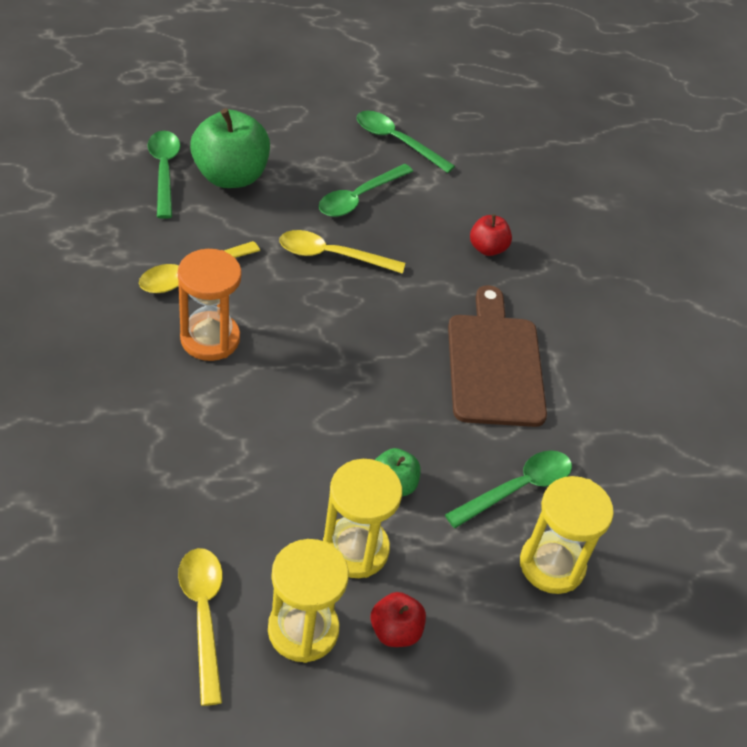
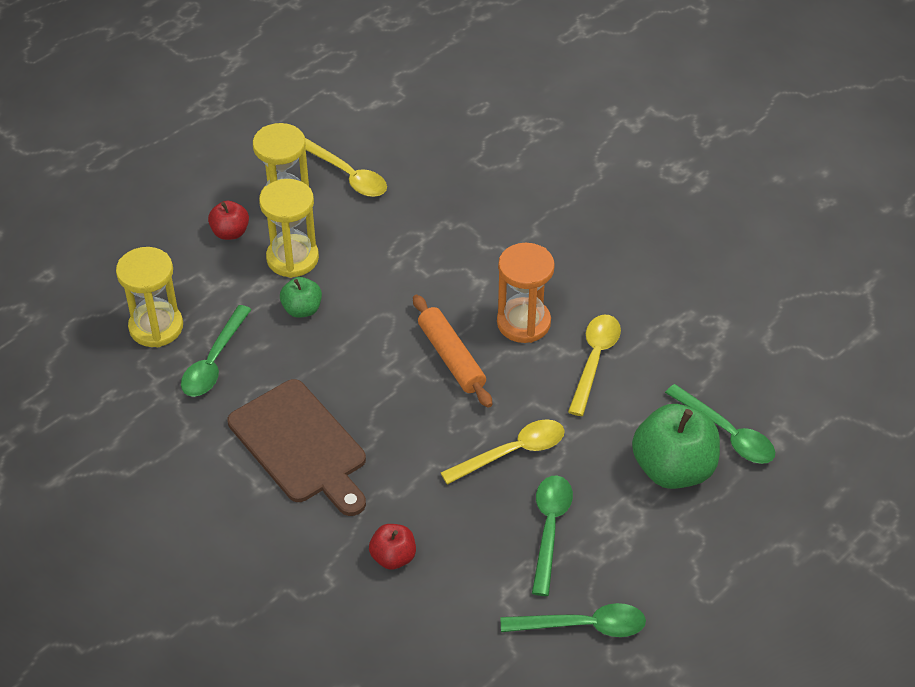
camera: 150 degrees right, 0 degrees up
(303, 351) = (451, 358): none -> orange rolling pin

